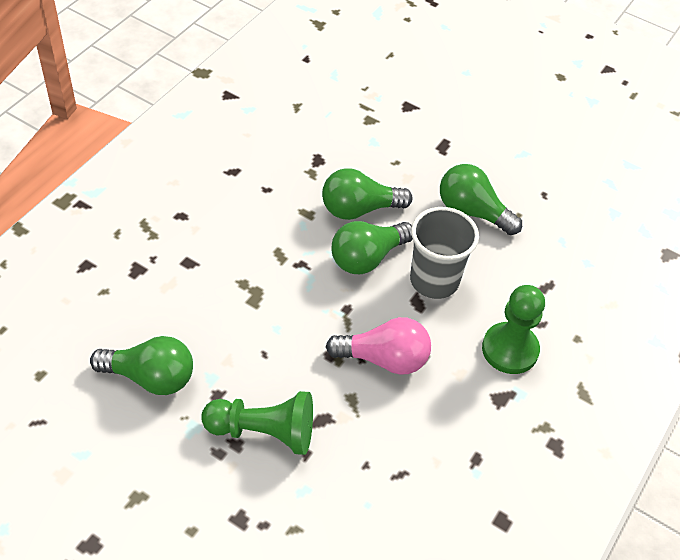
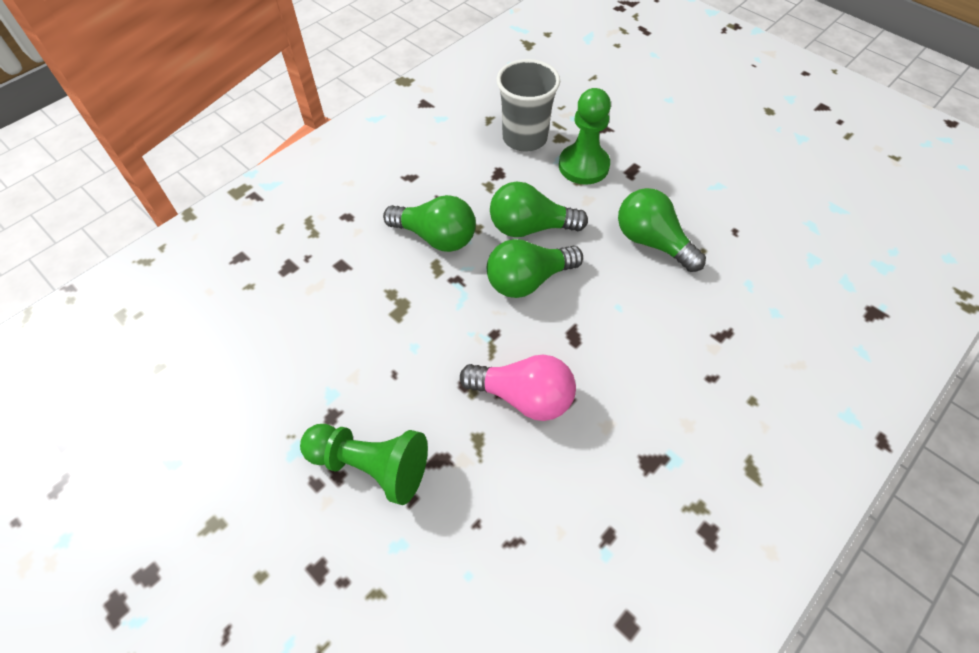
camera: 15 degrees right, 5 degrees up
(150, 377) = (268, 385): green light bulb -> green light bulb (436, 237)
(434, 280) = (596, 313): grey cup -> grey cup (524, 138)
(510, 349) = (670, 404): green pawn -> green pawn (583, 166)

